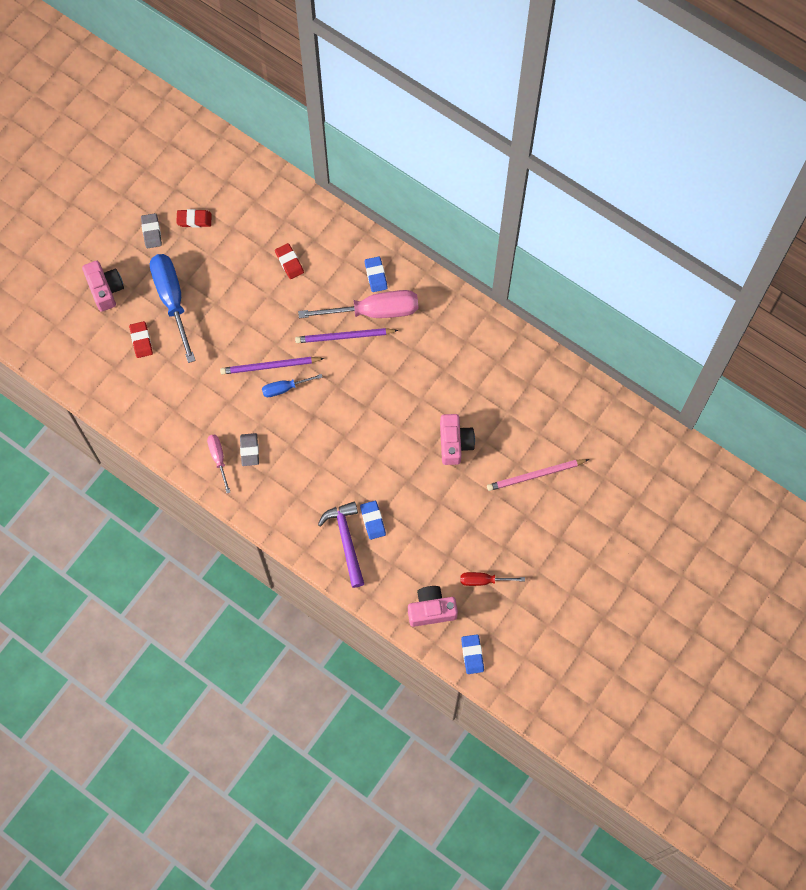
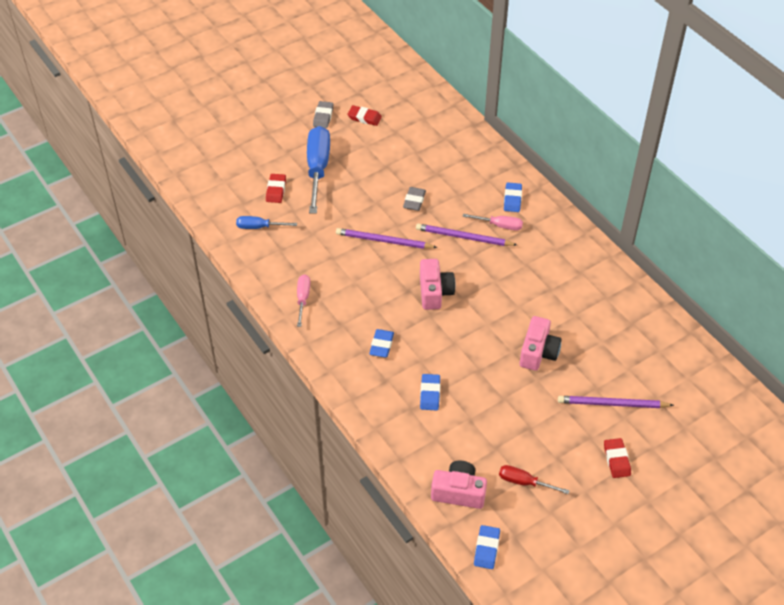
camera: 20 degrees right, 20 degrees down
(105, 289) = (263, 146): pink camera -> pink camera (435, 292)
(249, 450) = (335, 301): grey eraser -> grey eraser (414, 201)
(285, 388) = (390, 261): blue screwdriver -> blue screwdriver (259, 227)
(289, 262) = (436, 169): red eraser -> red eraser (616, 460)
(311, 484) = (381, 345): none -> blue eraser
(346, 541) = (396, 403): purple hammer -> none
(373, 311) = (499, 225): pink screwdriver -> pink screwdriver, size x0.51
(535, 475) = (612, 404): pink pencil -> purple pencil

